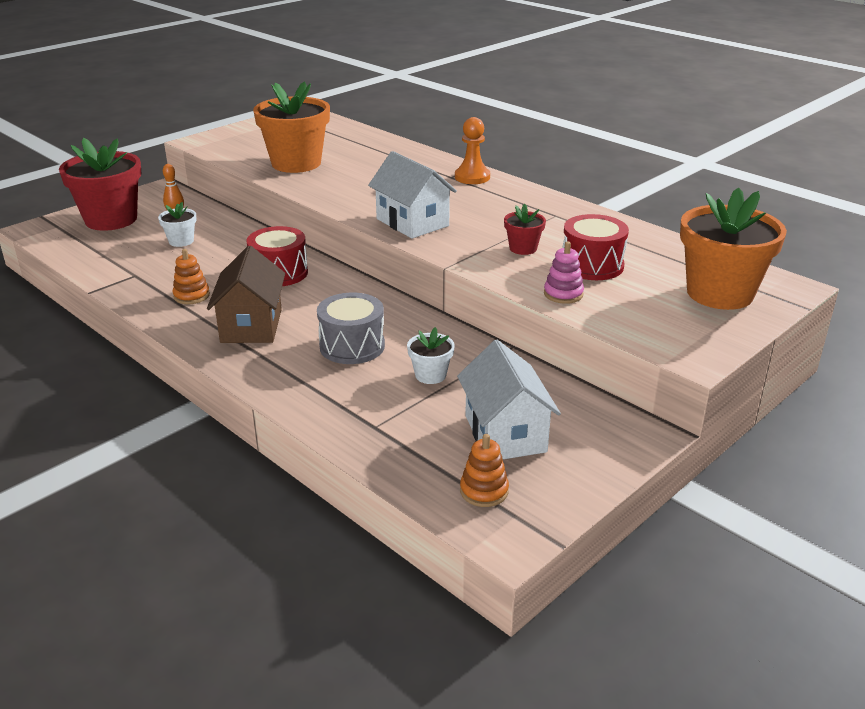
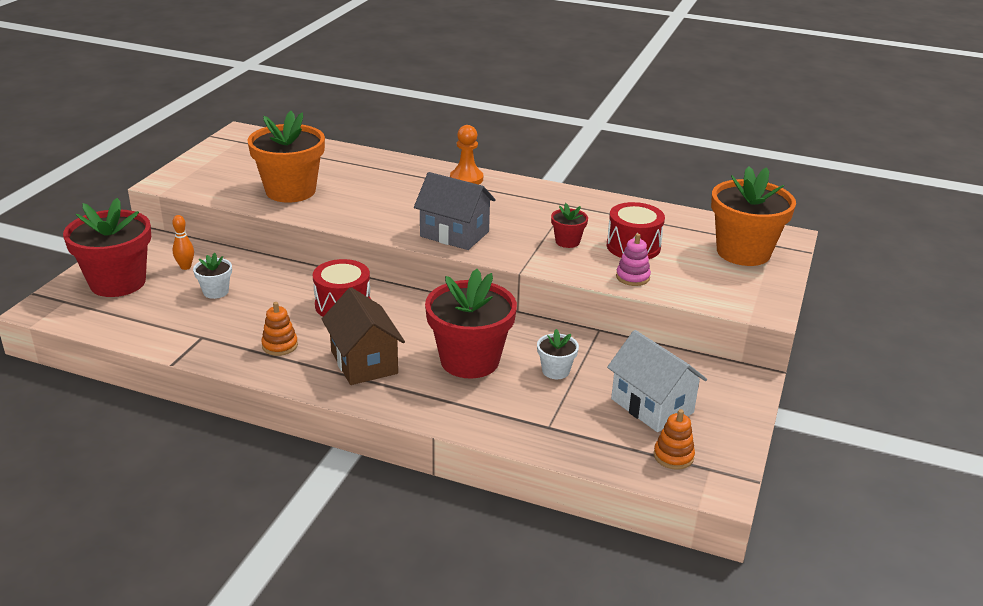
camera: 25 degrees left, 0 degrees up
(352, 346) = (469, 360): grey drum -> red flower pot
(412, 222) = (454, 234): white house -> grey house

